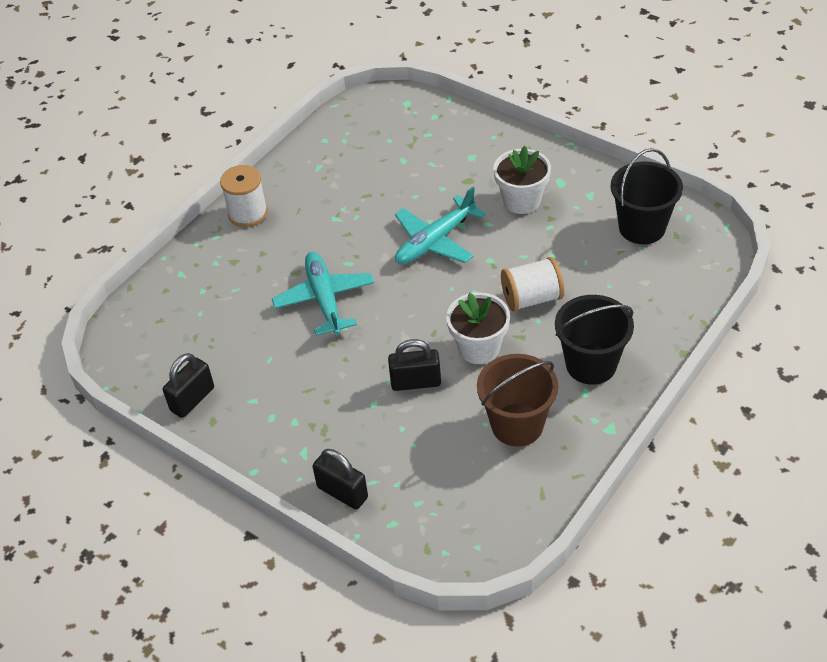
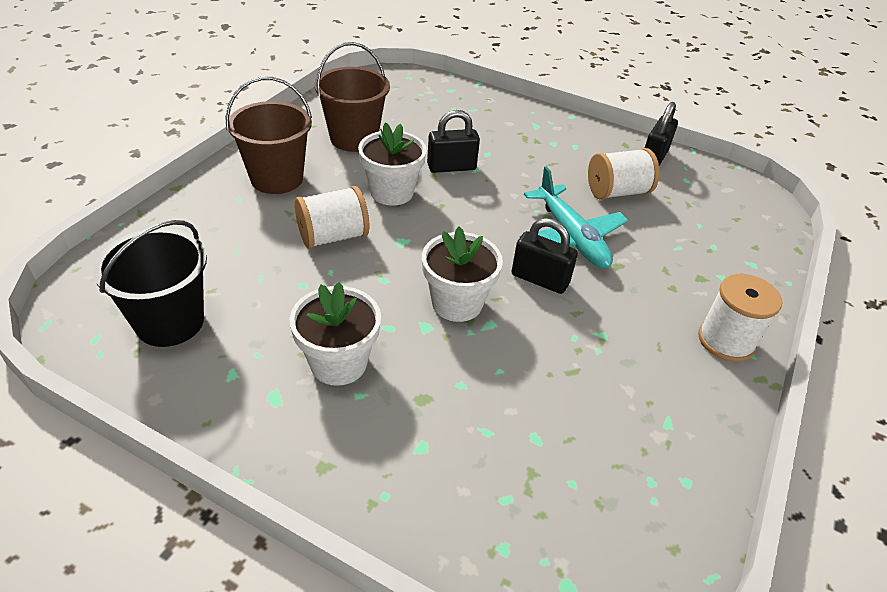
camera: 165 degrees right, 5 degrees down
(257, 350) = (617, 192): none -> white spool
(342, 492) = (495, 104): black padlock -> black padlock (540, 279)
(435, 241) = (457, 303): turquoise plane -> white flower pot
(591, 364) = (277, 178): black bucket -> brown bucket

